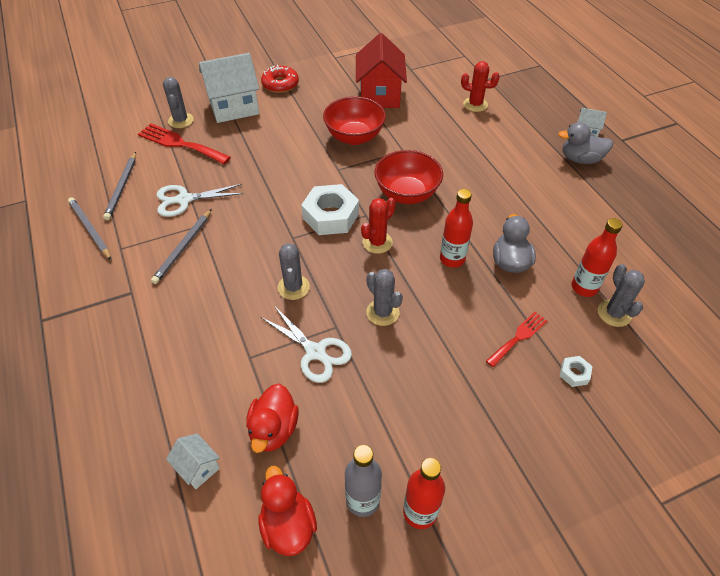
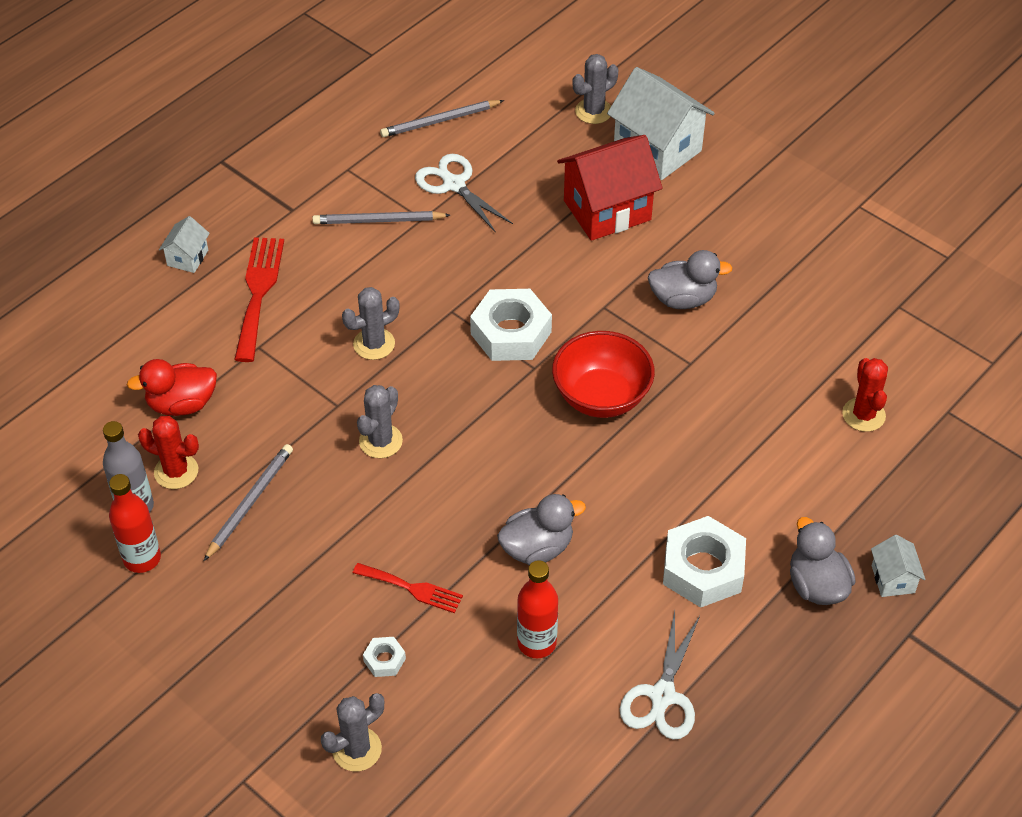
camera: 65 degrees right, 0 degrees up
(90, 229) = (360, 130): grey pencil -> grey pencil (250, 502)
(180, 144) = (549, 133): red fork -> red fork (258, 292)
(198, 468) = (115, 364): white house -> white house (187, 258)
(280, 84) = (744, 173): red donut -> none
(288, 525) = (87, 457): red duck -> none
(315, 352) = (293, 400): white scissors -> white scissors (662, 696)
(354, 137) = (683, 299): red bowl -> grey duck
(377, 242) = (491, 396): red cactus -> red cactus (176, 471)
(379, 95) = (801, 292): red house -> red house (607, 210)
(452, 259) = (507, 483): red bottle -> none
(554, 197) = (703, 569): none -> white nut
(614, 313) = (507, 686): grey cactus -> grey cactus (357, 749)

